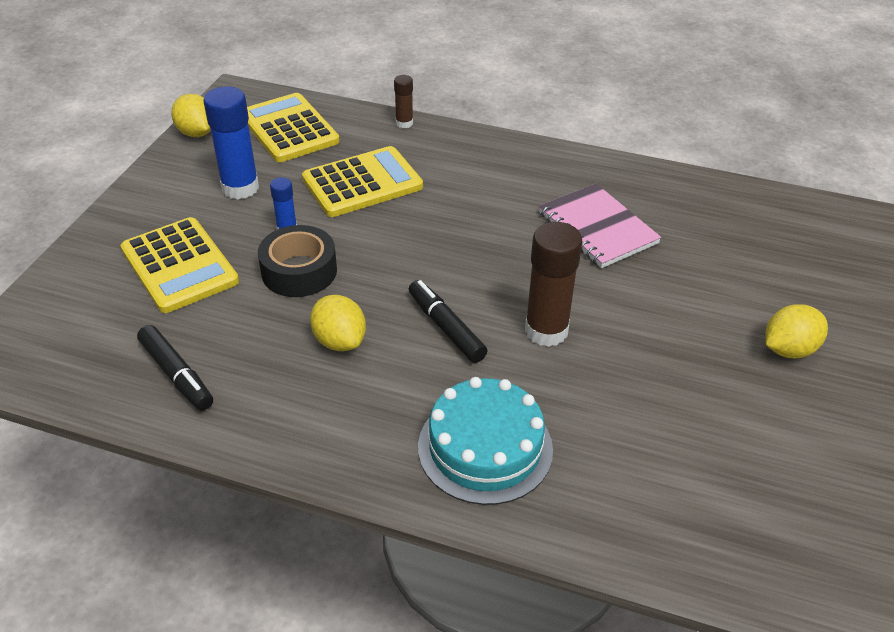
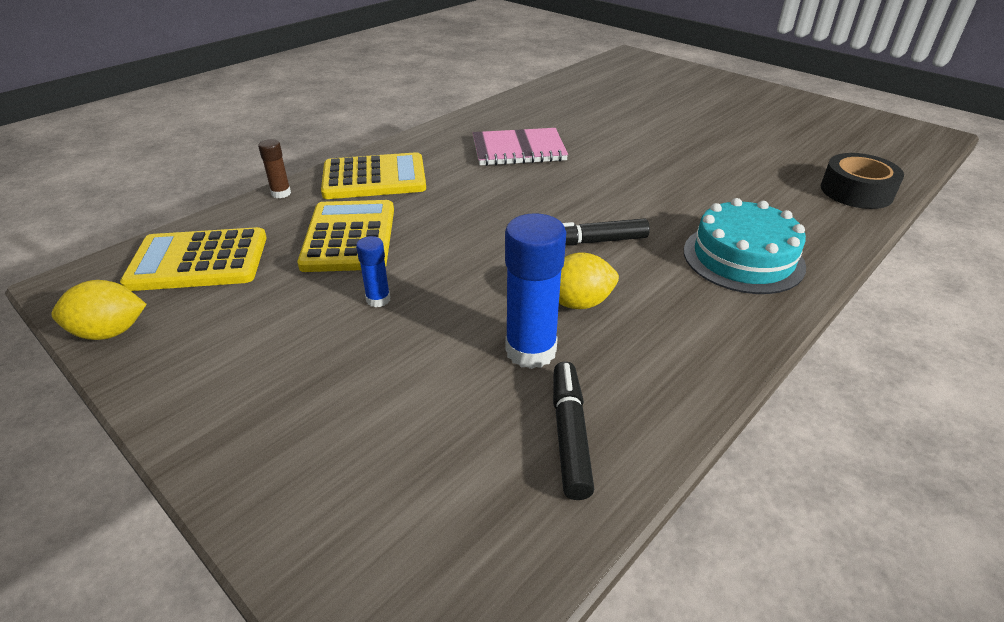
camera: 65 degrees left, 5 degrees down
(177, 375) = (569, 434): black marker -> black marker turned 75 degrees counterclockwise
(179, 265) = (370, 397): yellow calculator -> yellow calculator (374, 178)
(240, 188) = (268, 318): blue glue stick -> blue glue stick (530, 350)
(299, 271) = (455, 306): black tape -> black tape (856, 191)
(546, 331) = (622, 199): brown glue stick -> none
(788, 349) = (685, 127): yellow lemon -> none

